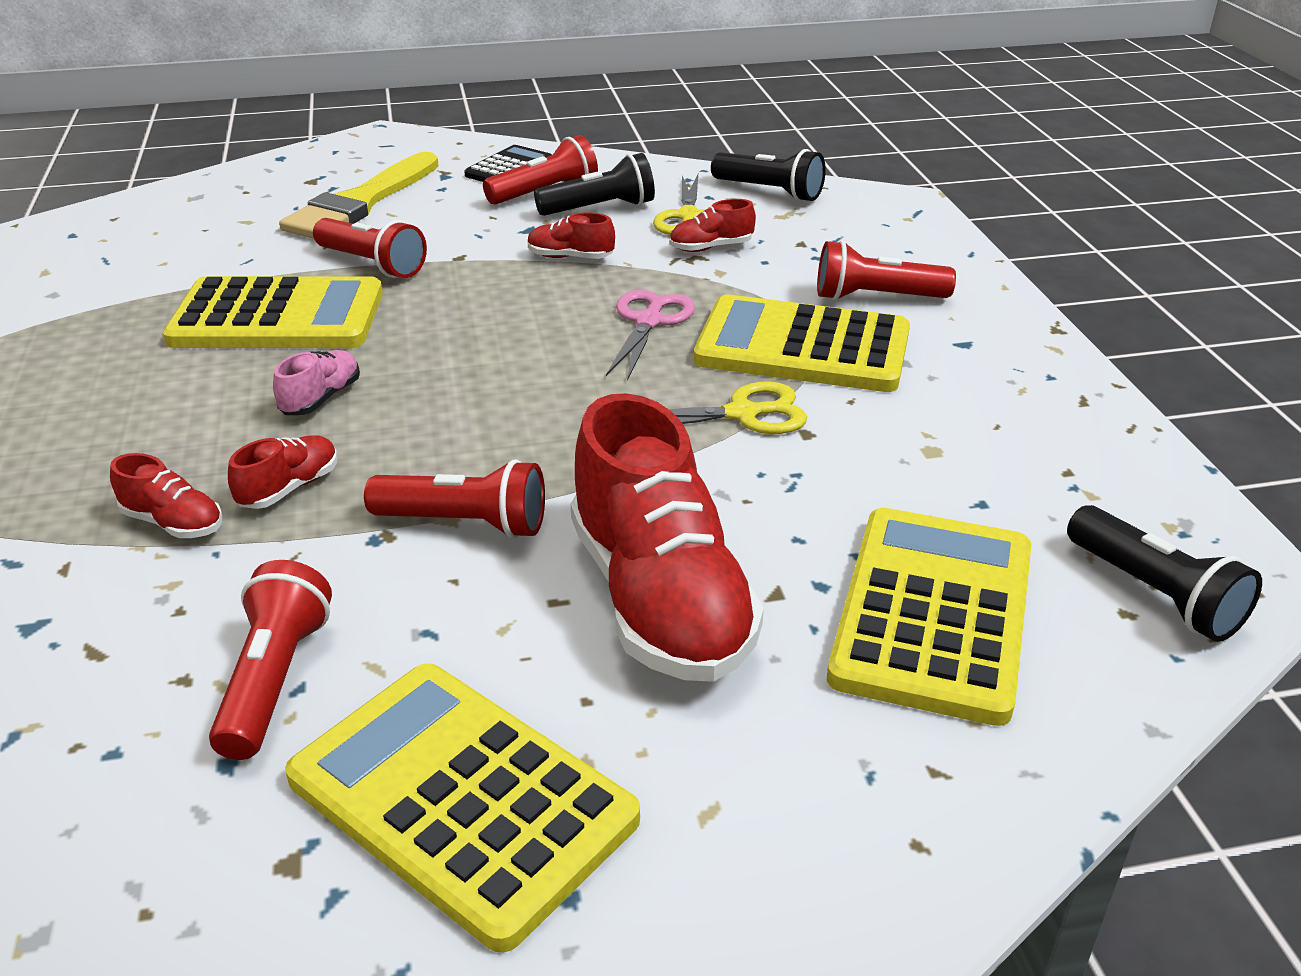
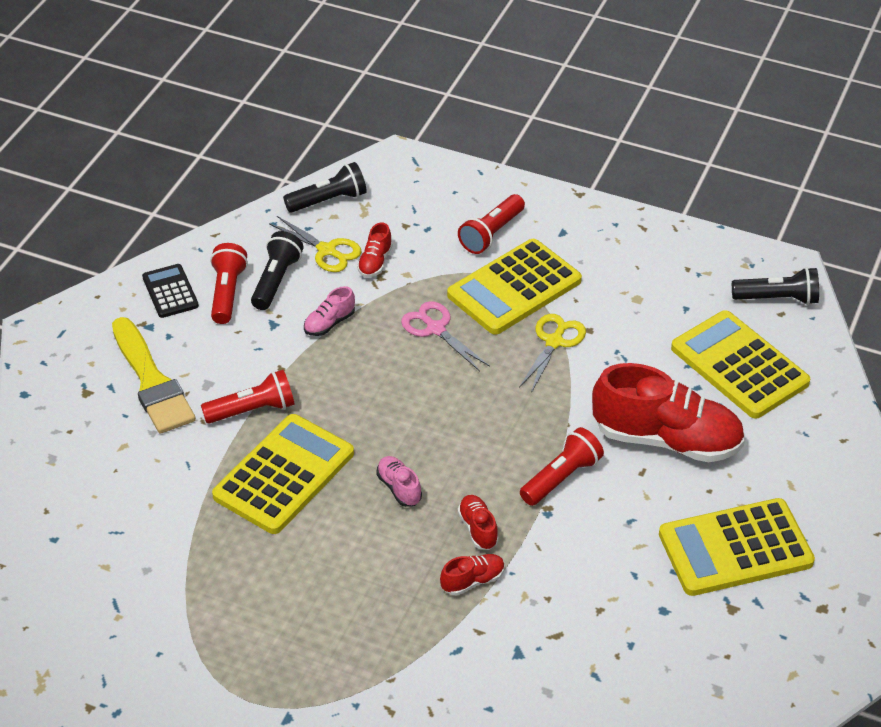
camera: 55 degrees left, 10 degrees up
(275, 680) = (623, 580): red flashlight -> none
(570, 257) = (329, 323): red shoe -> pink shoe

